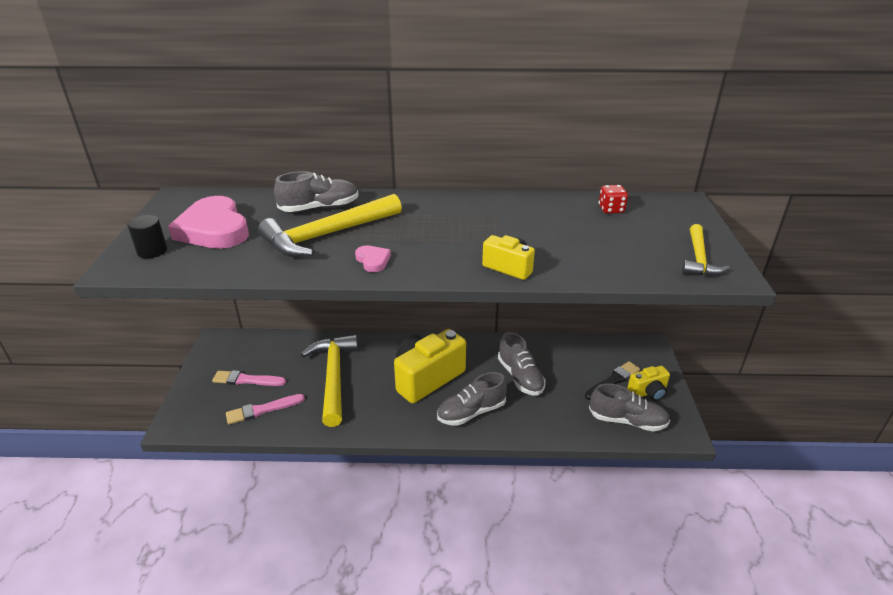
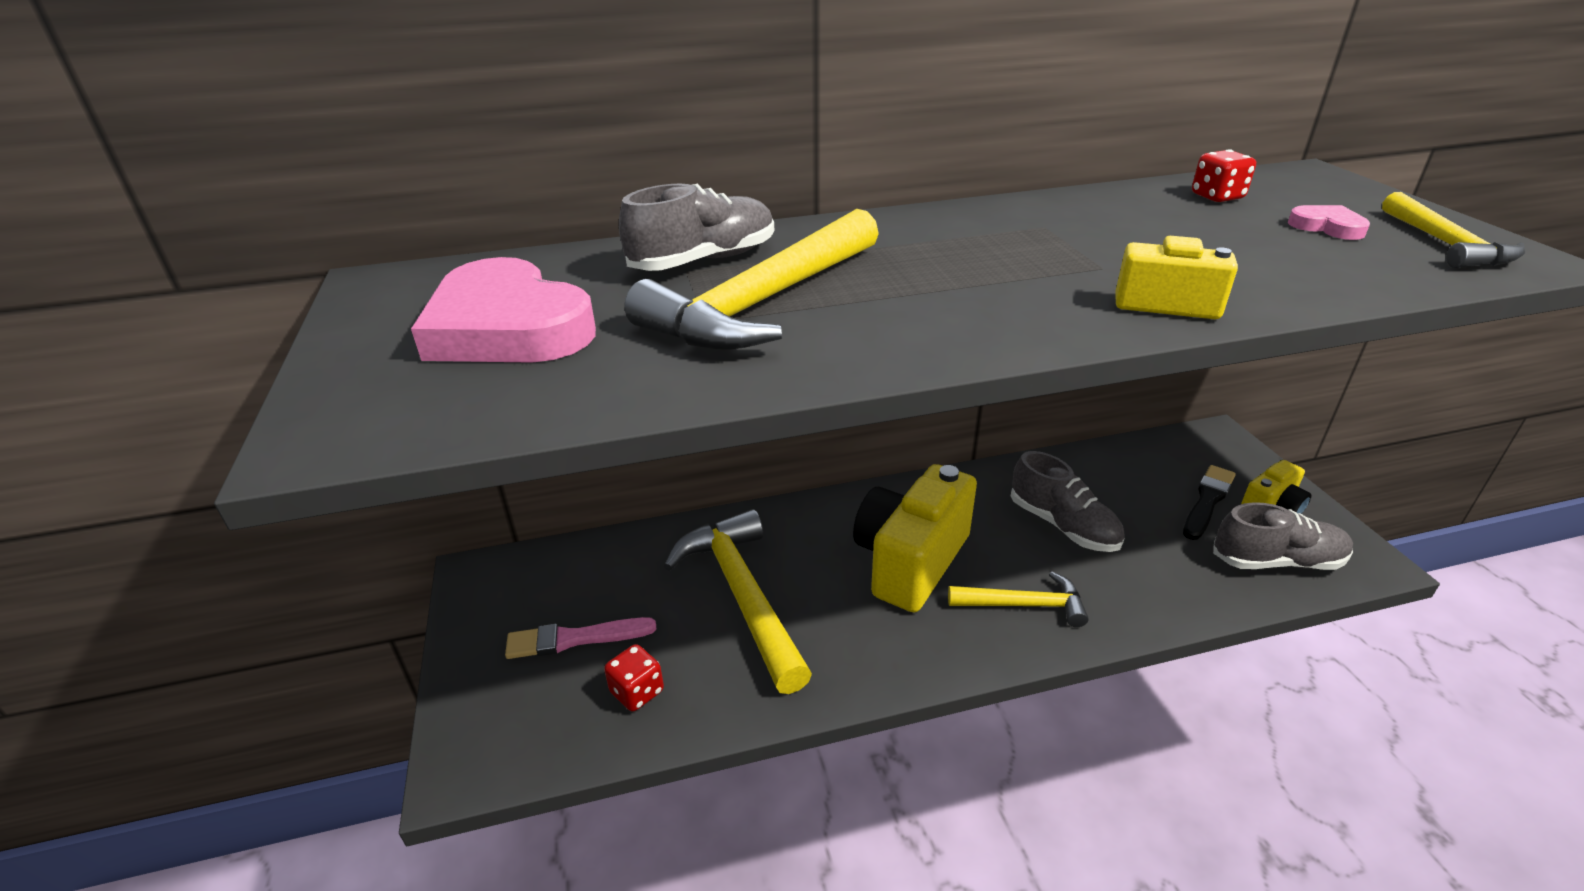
camera: 15 degrees left, 0 degrees up
(152, 251) = (388, 390): black cylinder -> none
(262, 410) = (637, 692): pink brush -> red dice
(373, 261) = (900, 332): pink heart -> pink heart (1327, 227)
(471, 412) = (1024, 605): grey shoe -> yellow hammer

